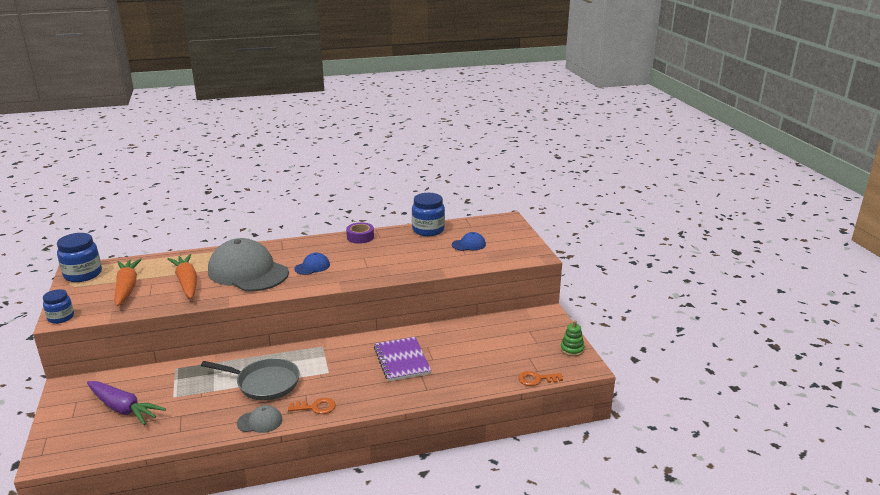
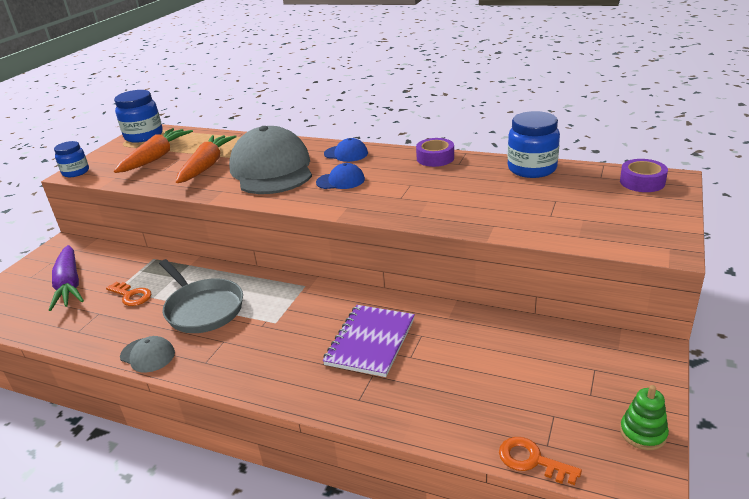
camera: 40 degrees right, 5 degrees up
(316, 407) = (215, 363): orange key -> orange key (131, 295)
(469, 244) = (569, 202): blue cap -> blue cap (346, 153)
(495, 224) = (642, 182): none -> purple tape

